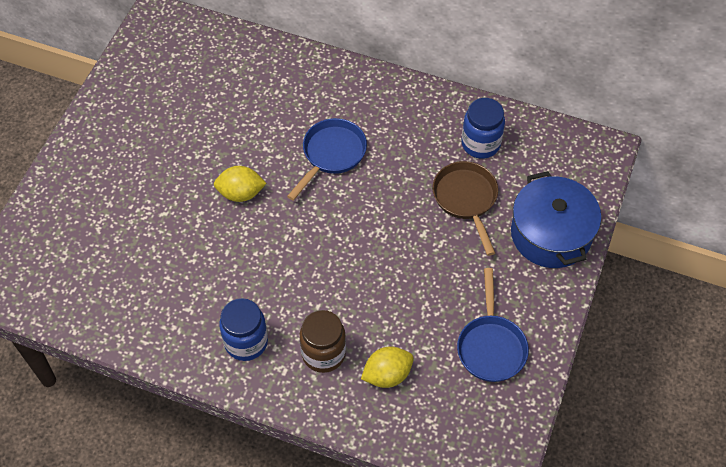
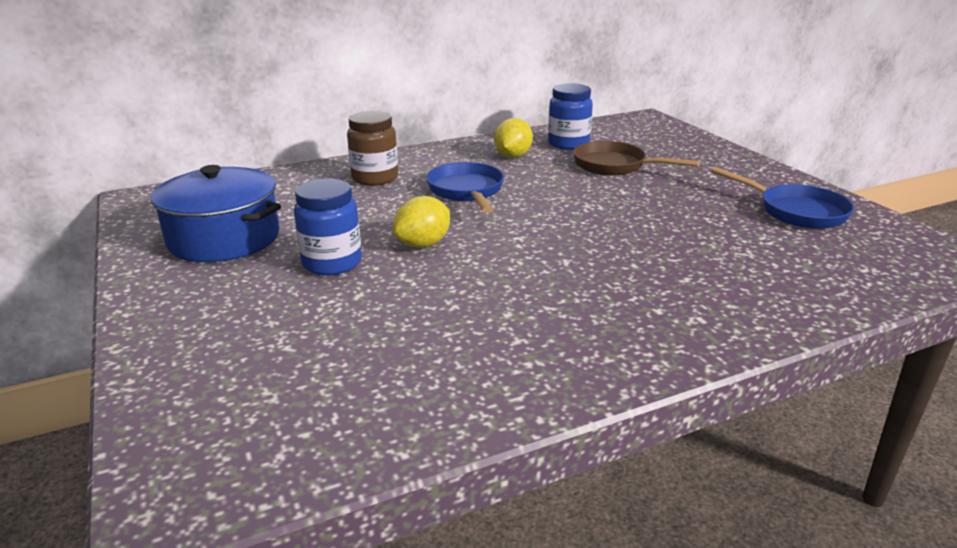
camera: 45 degrees left, 30 degrees down
(246, 342) = (625, 324): blue jar -> blue jar (332, 263)
(323, 354) = (705, 286): brown jar -> brown jar (375, 178)
(387, 375) = (777, 266): yellow lemon -> yellow lemon (512, 156)
(551, 234) = (700, 154): blue pot -> blue pot (224, 238)

